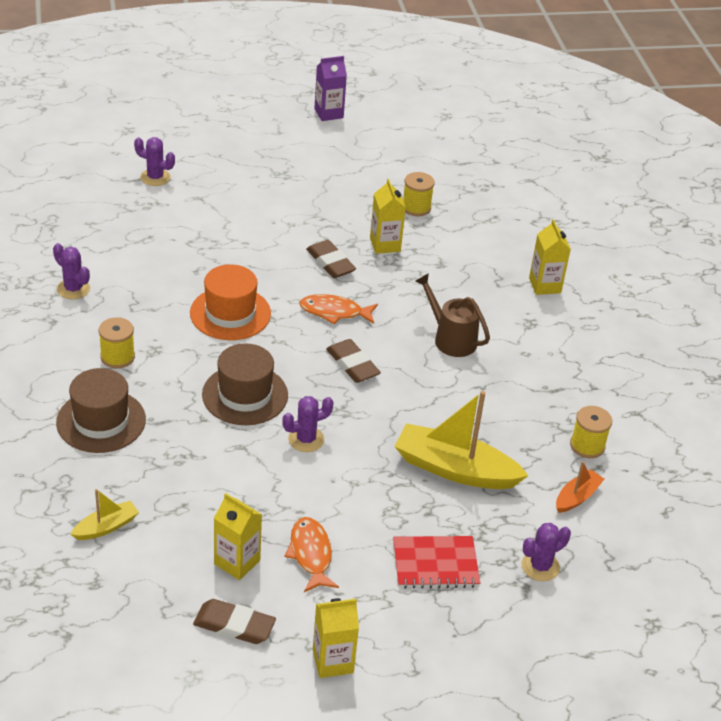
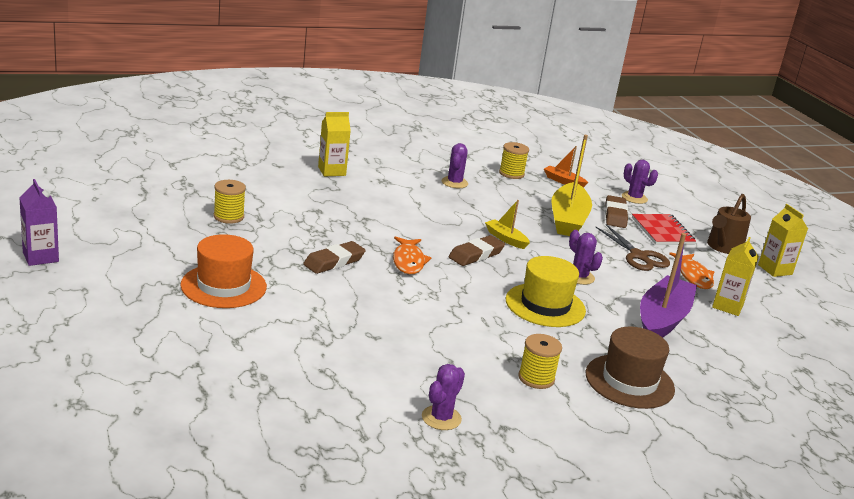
camera: 100 degrees left, 15 degrees down
(106, 527) = (746, 369): yellow boat -> yellow boat (506, 239)
(155, 177) = (196, 373): purple cactus -> purple cactus (454, 183)
(210, 486) = (662, 320): none -> purple boat
(230, 313) = (436, 315): orange hat -> orange hat (223, 286)
(234, 625) = (783, 306): brown eraser -> brown eraser (615, 215)
(245, 395) = (545, 305): brown hat -> yellow hat
(311, 554) = (693, 276): orange fish -> orange fish turned 75 degrees counterclockwise
(361, 513) = (638, 256): none -> brown scissors
(385, 244) = (295, 234): yellow carton -> none
(451, 339) = (420, 212): brown watering can -> brown watering can (723, 247)

